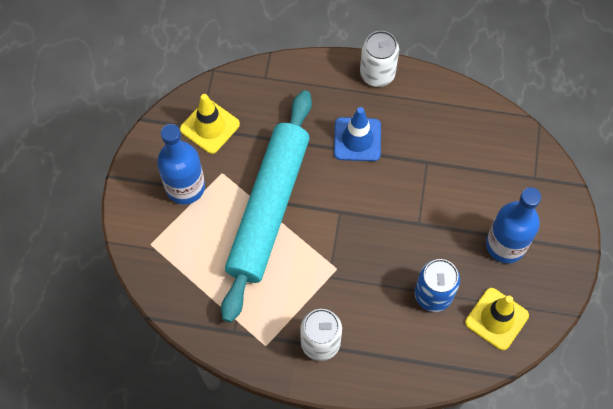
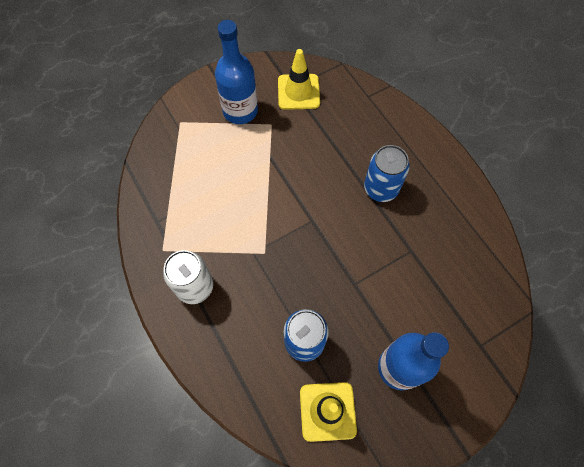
camera: 50 degrees right, 0 degrees up
(269, 208) = (271, 172): turquoise rolling pin -> none
(357, 139) = (381, 189): blue traffic cone -> blue can
(377, 74) = (446, 162): white can -> none

